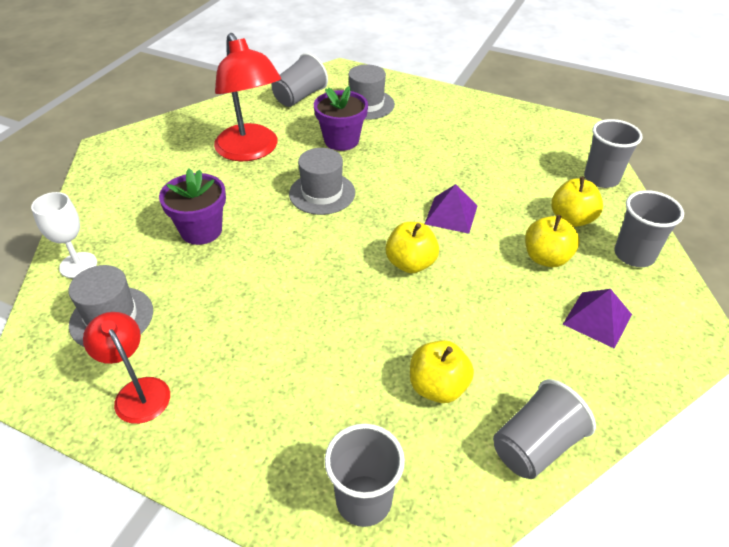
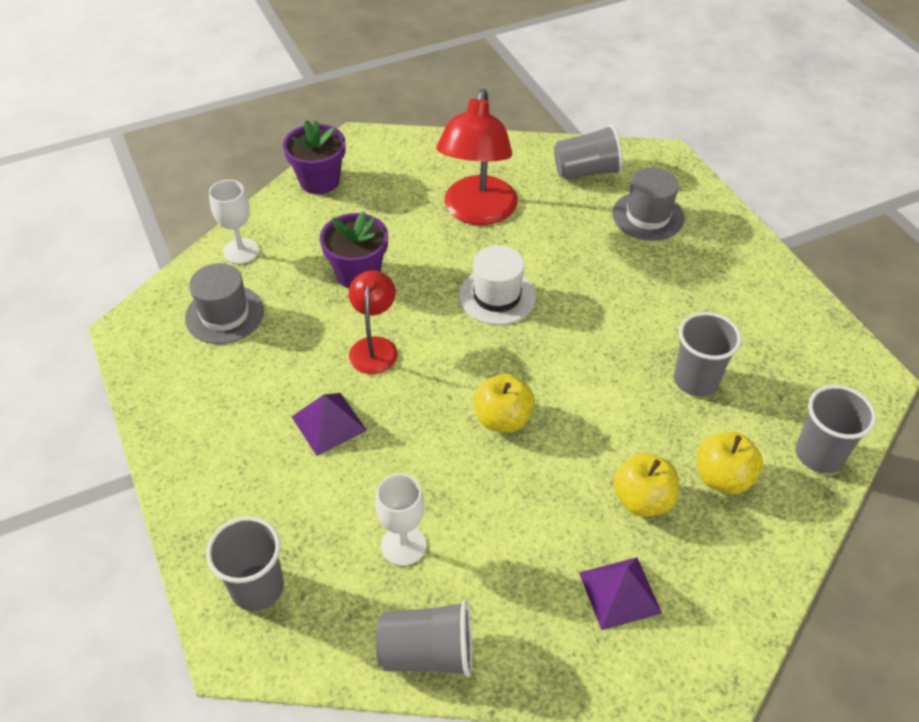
camera: 40 degrees right, 5 degrees up
(138, 391) = (190, 389): red lamp -> red lamp (374, 347)
(322, 193) = (497, 296): grey hat -> white hat
(341, 140) = (576, 246): purple flower pot -> purple flower pot (319, 181)
(437, 387) = (403, 545): yellow apple -> white goblet
(451, 214) = (598, 393): purple pyramid -> purple pyramid (328, 423)
(634, 255) = (744, 559): grey cup -> grey cup (696, 380)

